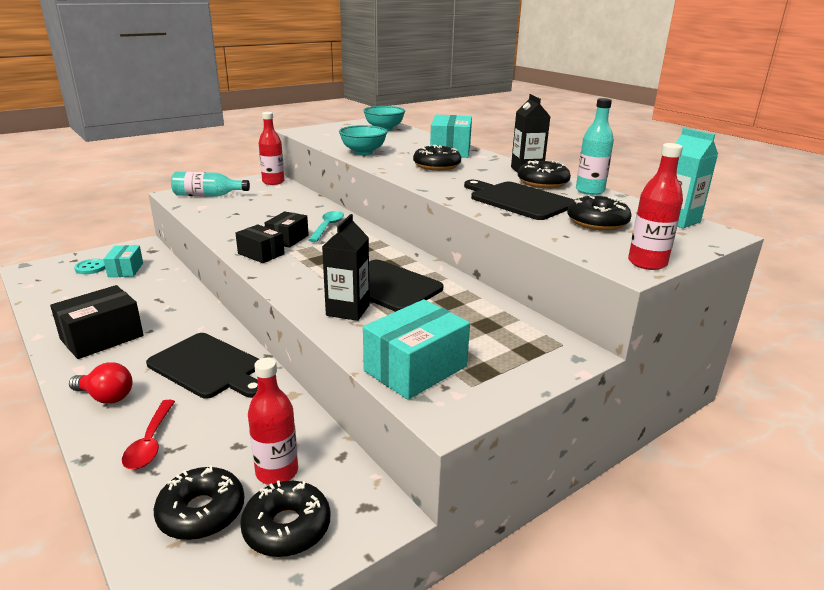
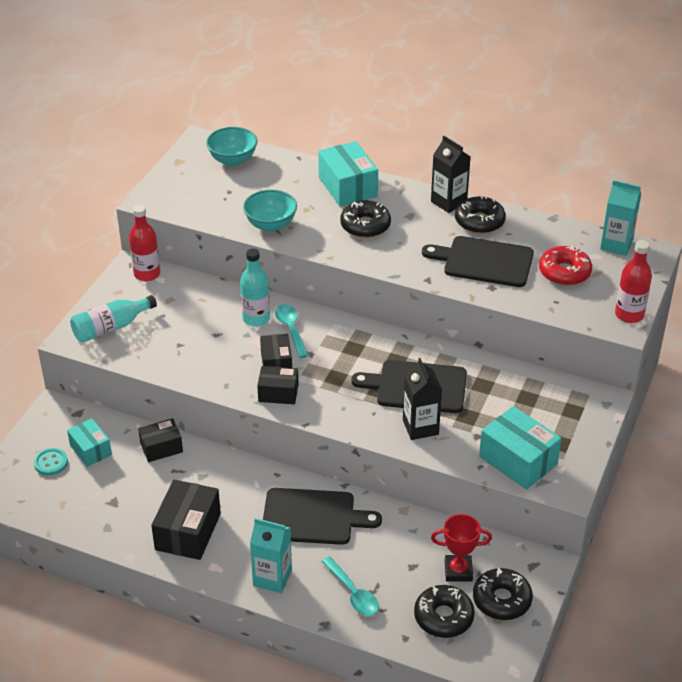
camera: 30 degrees left, 15 degrees up
(106, 397) = (272, 578): red light bulb -> turquoise carton
(150, 443) = (353, 593): red spoon -> turquoise spoon
(170, 284) = (161, 448): none -> black box
(277, 472) = (458, 571): red bottle -> red trophy
(415, 368) = (518, 460): turquoise box -> turquoise box turned 60 degrees counterclockwise
(590, 191) = (525, 221): turquoise bottle -> turquoise bottle (256, 318)
(597, 222) = (564, 272): black donut -> red donut

